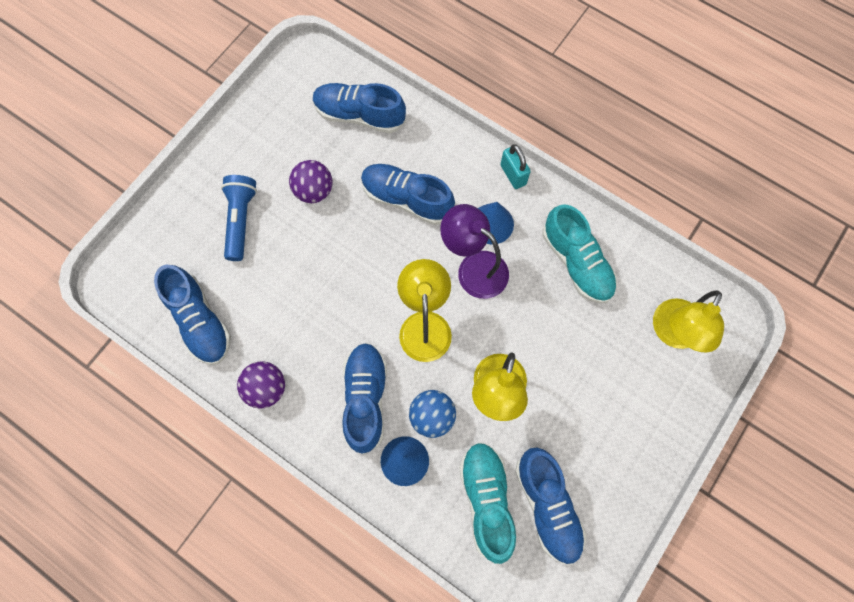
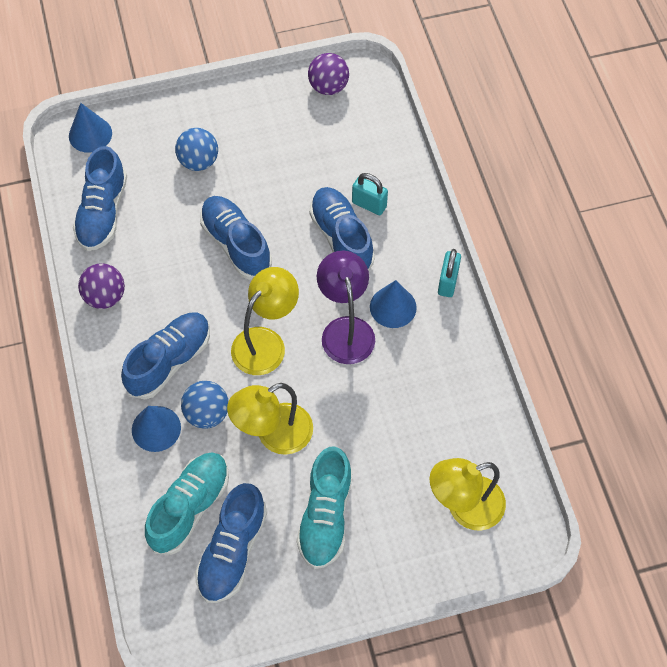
camera: 40 degrees right, 10 degrees down
(128, 264) = (90, 134): none -> blue cone
(240, 220) = (198, 161): blue flashlight -> blue ball
(314, 191) = (274, 179): purple ball -> purple ball (328, 87)
(359, 115) = (364, 147): blue shoe -> blue shoe (236, 244)
(403, 157) = (369, 204): none -> turquoise padlock
(576, 262) = (435, 389): turquoise shoe -> turquoise shoe (325, 516)

